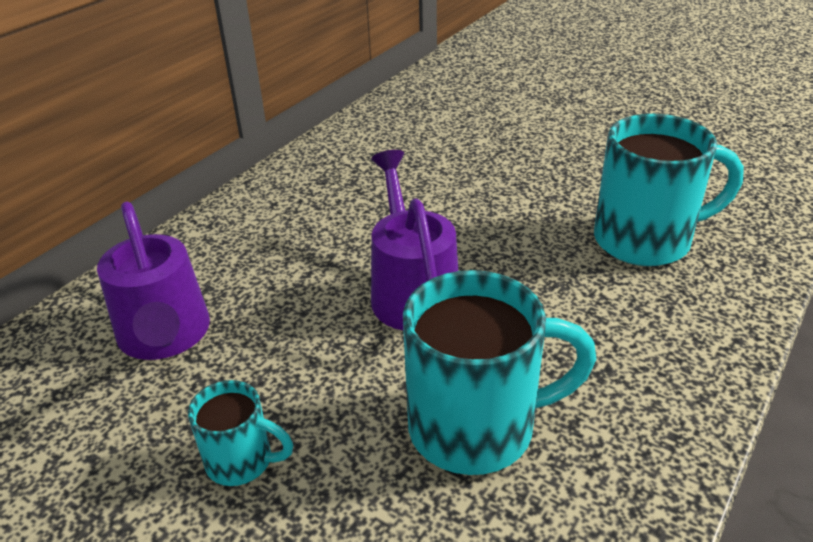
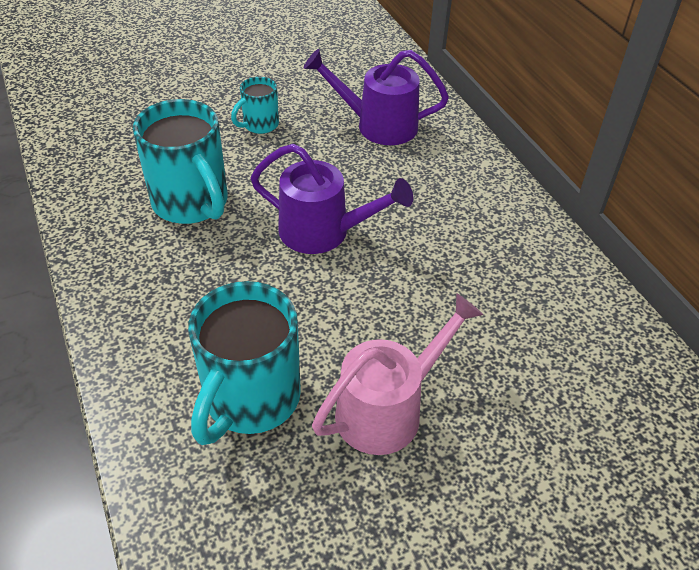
camera: 120 degrees right, 10 degrees up
(476, 427) = (191, 203): turquoise mug -> turquoise mug turned 60 degrees counterclockwise
(560, 180) = (389, 408): none -> pink watering can

